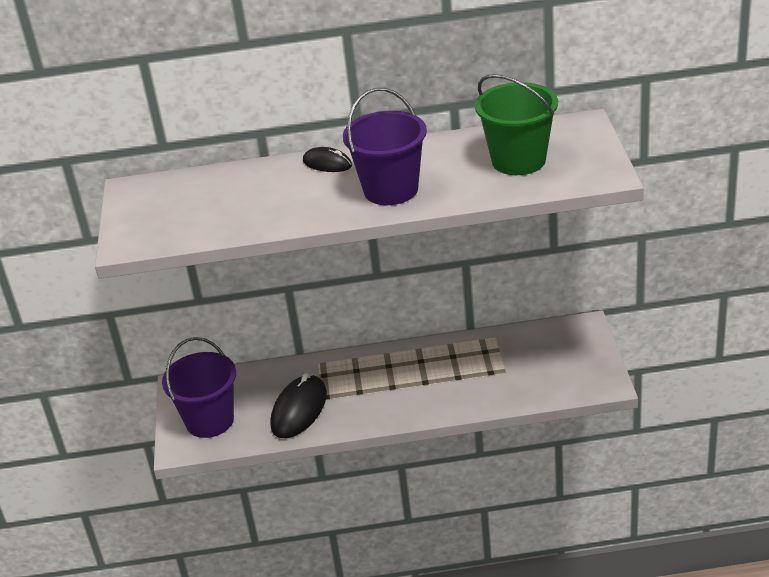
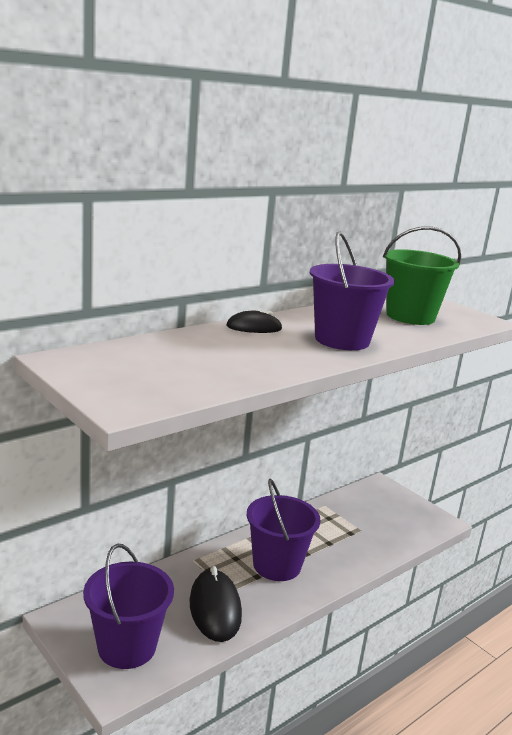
camera: 40 degrees left, 15 degrees down
(386, 386) = (277, 565): none -> purple bucket

